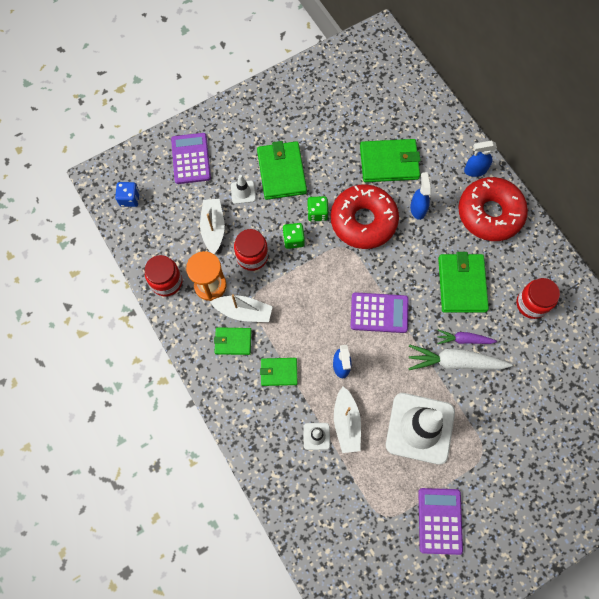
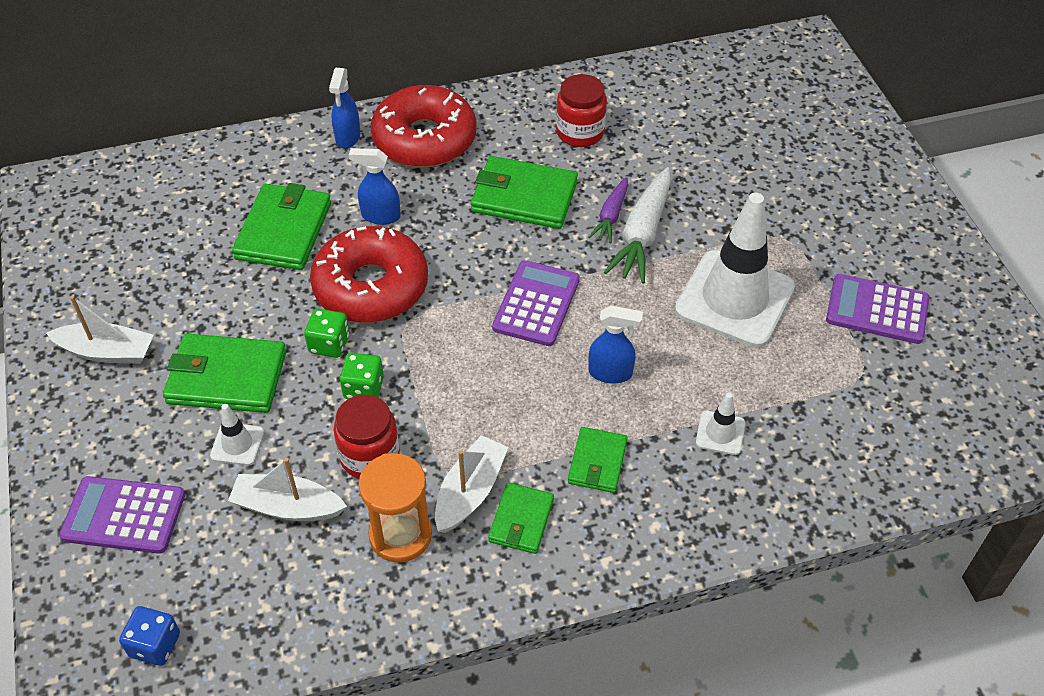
camera: 75 degrees left, 20 degrees down
(166, 282) = (364, 609): red jar -> none
(346, 423) = (707, 388): white boat -> white boat (107, 352)

